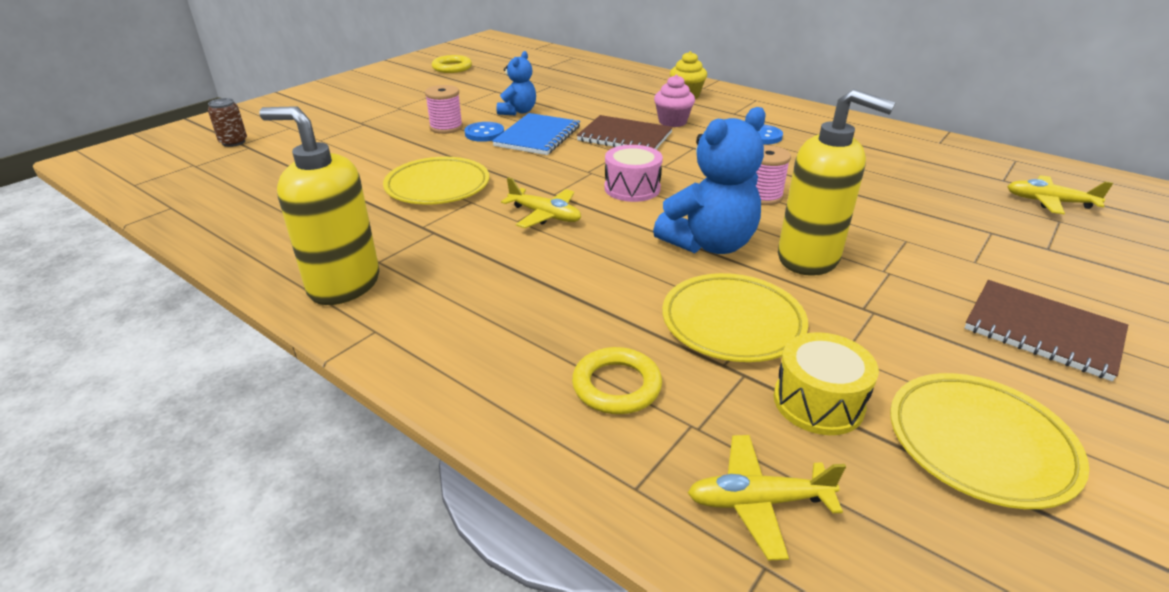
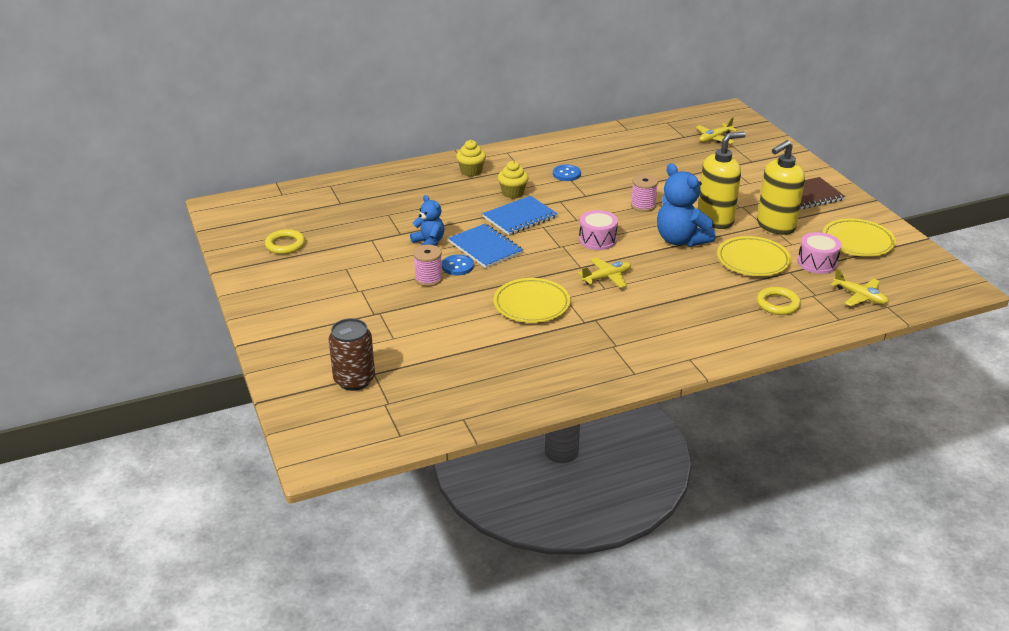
camera: 60 degrees left, 0 degrees up
(233, 142) = (354, 380): brown can -> brown can, size x1.68
(343, 285) = (634, 361): yellow soap dispenser -> yellow soap dispenser (775, 226)
(625, 137) = (519, 217): brown notebook -> blue notebook
(672, 122) = (513, 193): pink cupcake -> yellow cupcake
(709, 244) = (680, 240): blue teddy bear -> blue teddy bear turned 150 degrees clockwise
(758, 502) = (860, 296): yellow plane -> yellow plane turned 75 degrees counterclockwise
(818, 402) = (817, 263): yellow drum -> pink drum

